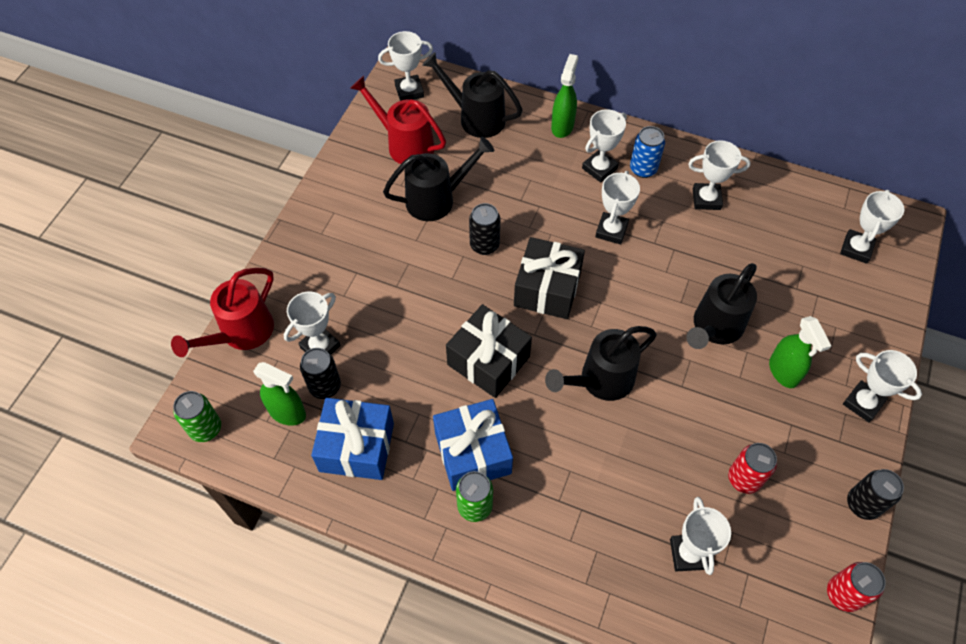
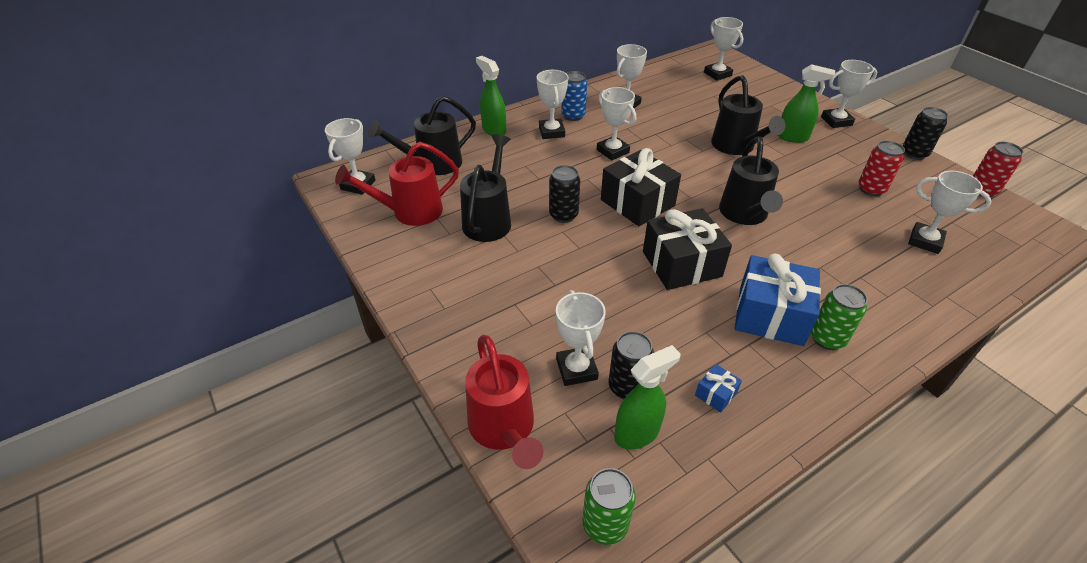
camera: 55 degrees left, 15 degrees down
(357, 447) = (715, 394): blue gift -> blue gift, size x0.43

